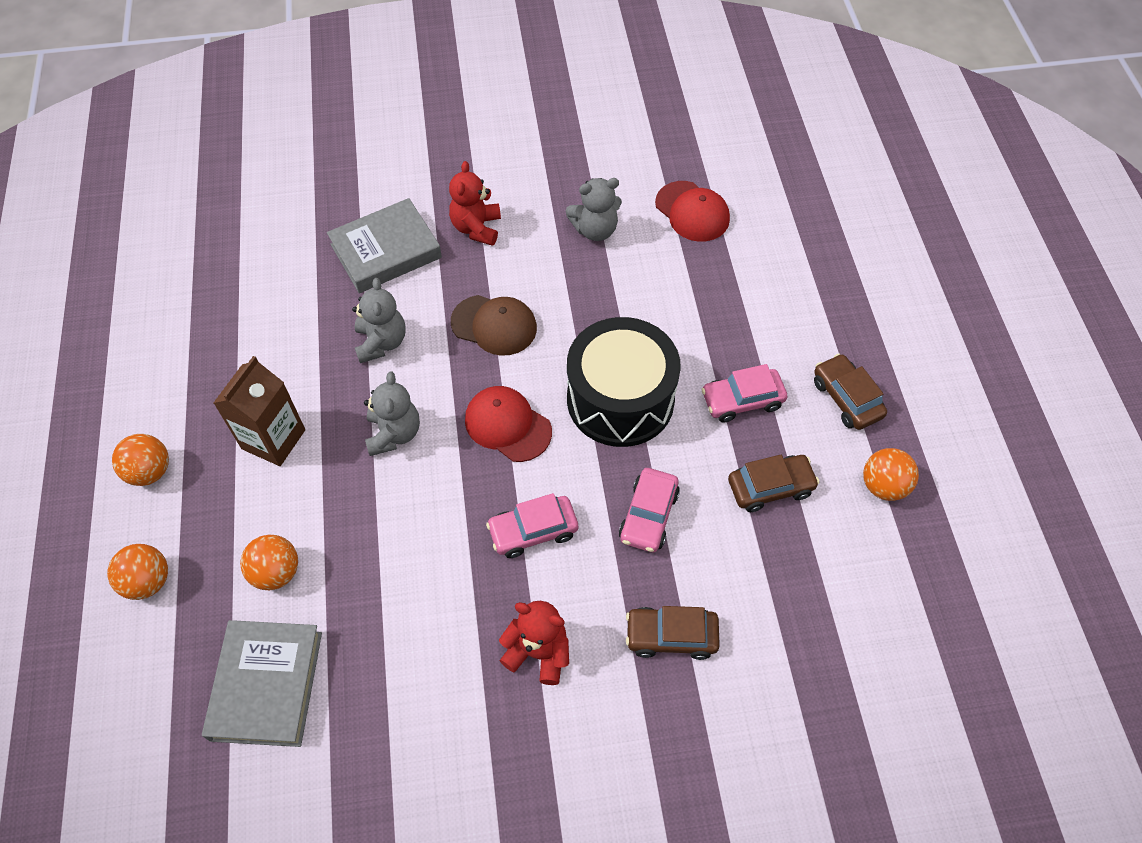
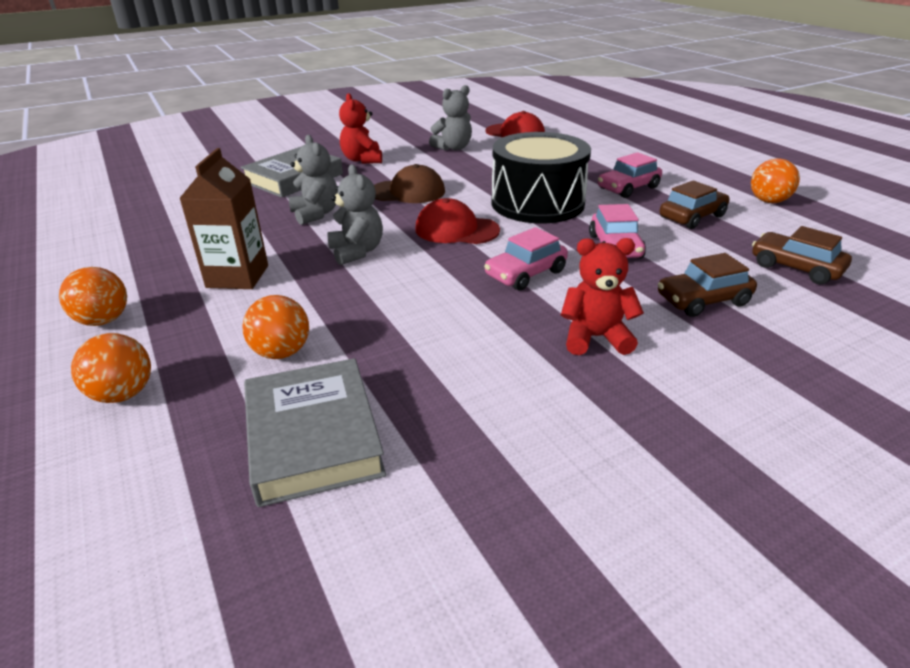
camera: 20 degrees left, 25 degrees down
(846, 398) = (698, 175): brown car -> brown car (795, 268)

